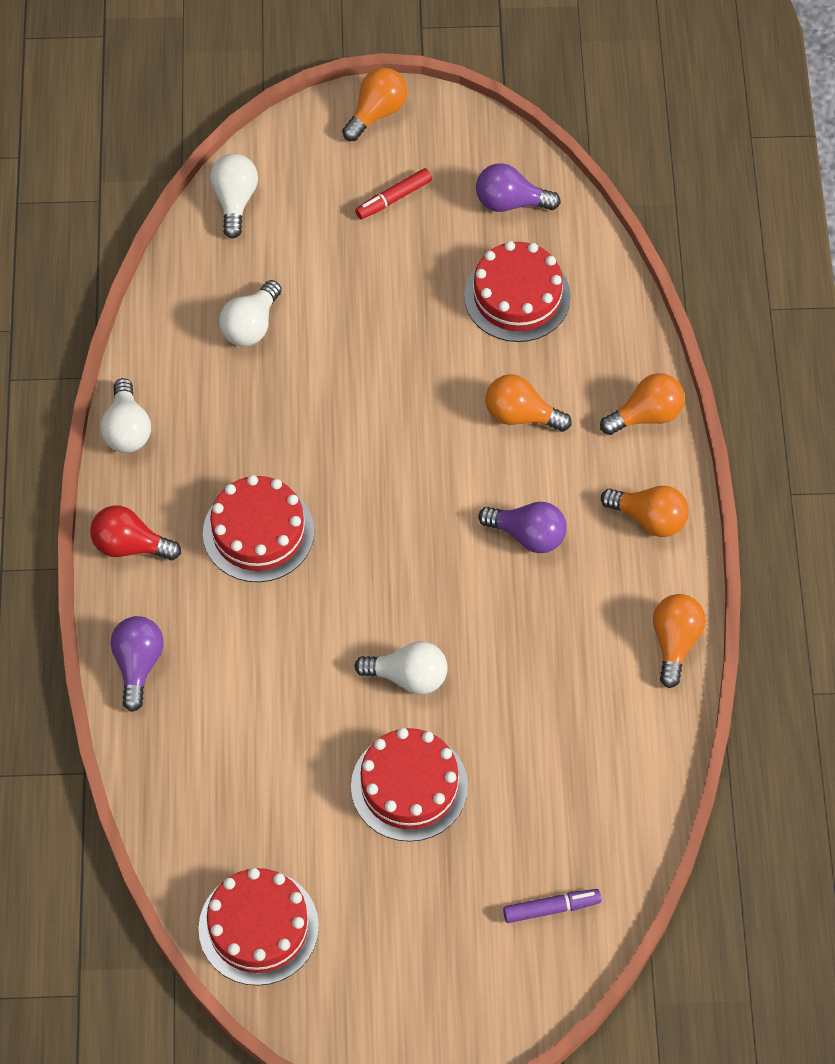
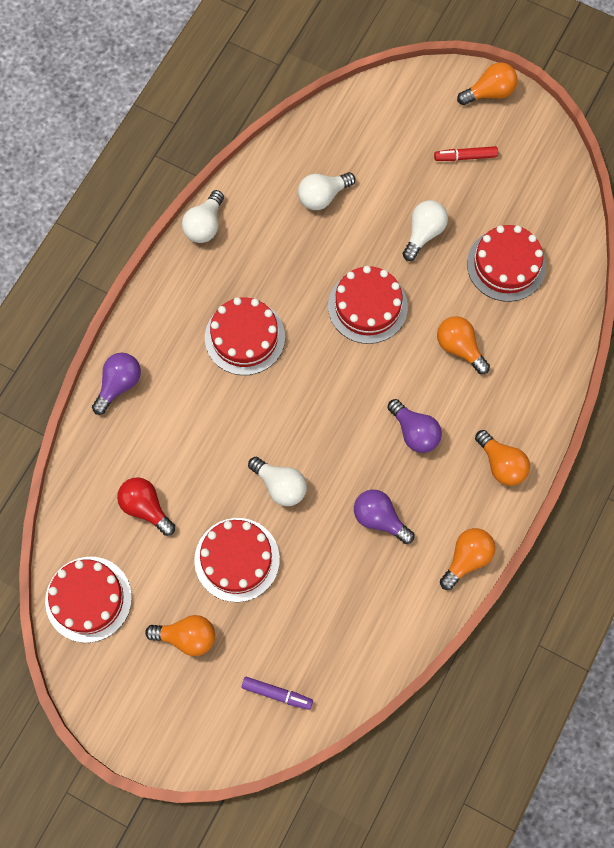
camera: 30 degrees right, 10 degrees up
(130, 545) = (161, 303): red light bulb -> red light bulb (146, 507)
(234, 201) = (362, 107): white light bulb -> white light bulb (423, 233)
(384, 423) = (367, 306): none -> red cake
(510, 202) = (540, 198): purple light bulb -> purple light bulb (379, 518)
(646, 415) = (543, 392): orange light bulb -> orange light bulb (187, 637)

